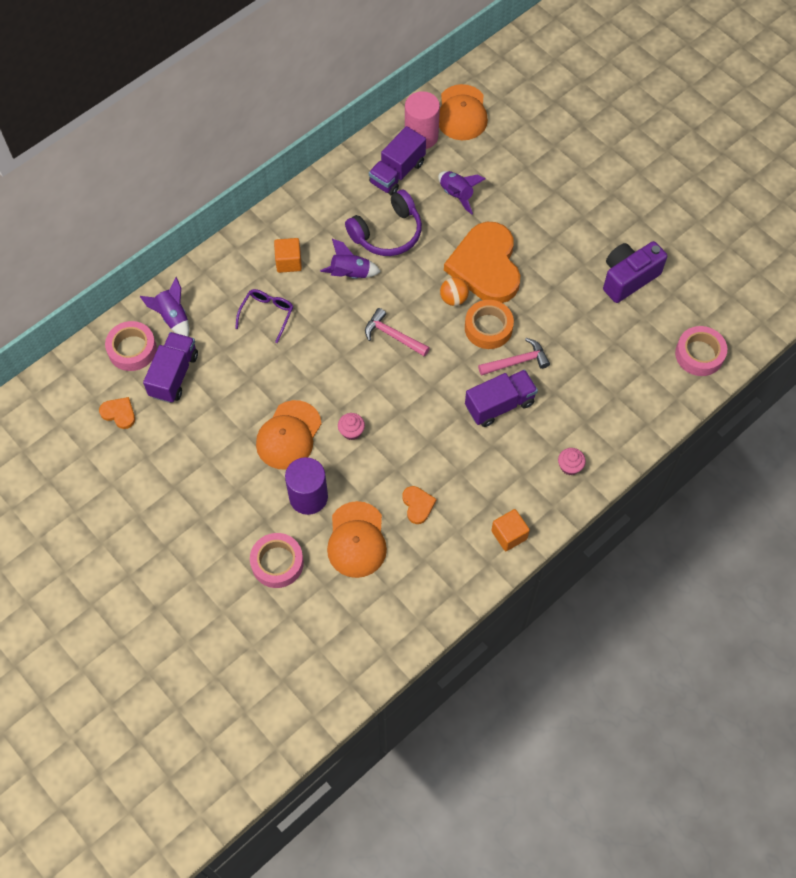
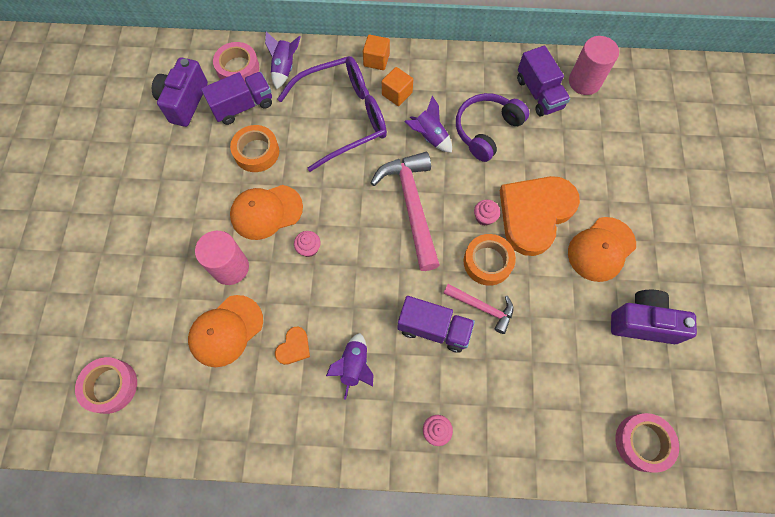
camera: 45 degrees right, 5 degrees up
(119, 413) = (184, 102): orange heart -> purple camera
(228, 399) = (256, 152): none -> orange tape
(267, 314) = (344, 117): purple glasses -> purple glasses, size x2.16
(277, 563) = (160, 294): pink tape -> pink tape (110, 386)
(308, 497) = (230, 267): purple cylinder -> pink cylinder
(387, 233) = (486, 130): purple headphones -> purple headphones turned 120 degrees clockwise
(393, 336) = (411, 205): pink hammer -> pink hammer, size x1.82
(397, 173) = (539, 93): purple truck -> purple truck turned 105 degrees counterclockwise
(453, 299) = (484, 217): orange ball -> pink cupcake
(457, 195) = (567, 144): purple rocket -> purple rocket (354, 366)
(462, 113) = (634, 89): orange cap -> orange cap (601, 249)
(509, 535) = (332, 438): orange cube -> orange cube (376, 60)

